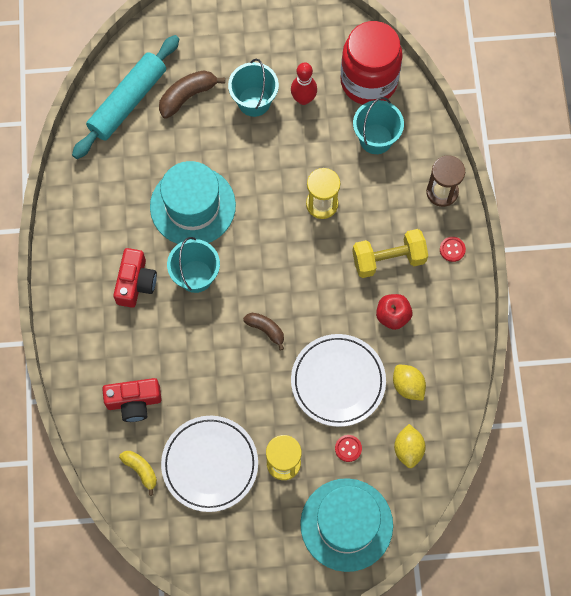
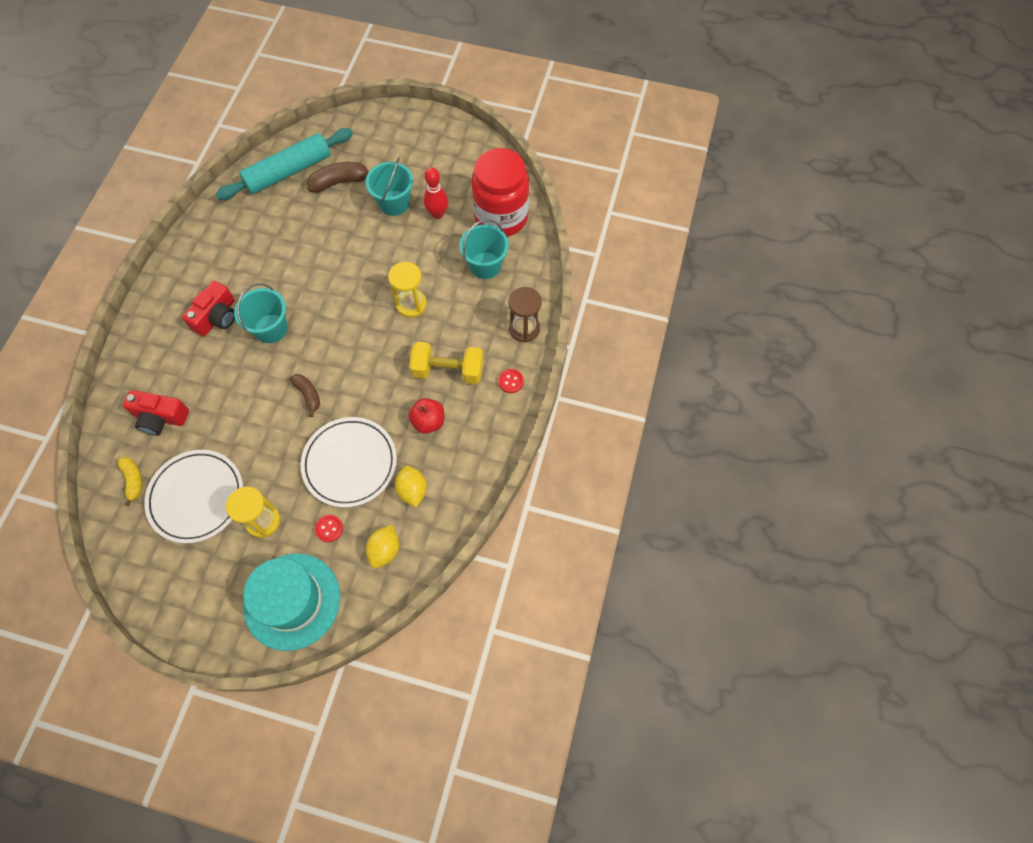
camera: 20 degrees right, 5 degrees down
(192, 206) = (298, 270): turquoise hat -> none

